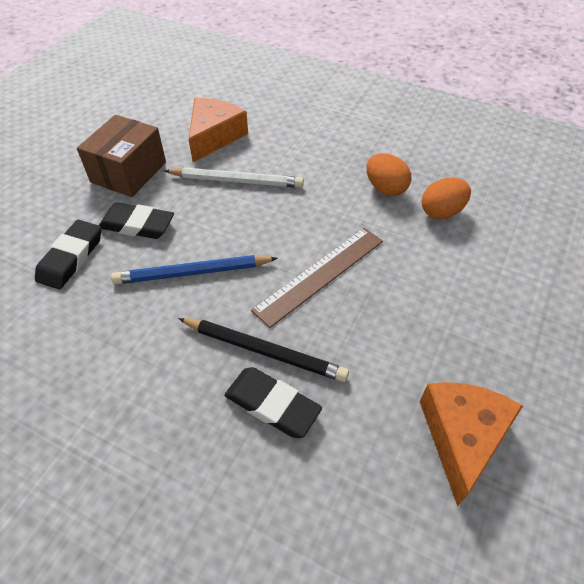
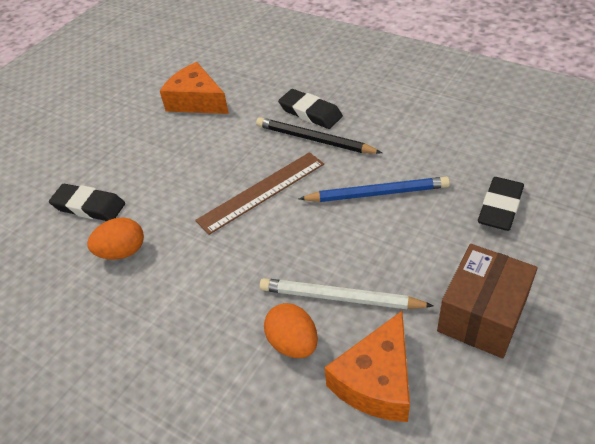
camera: 170 degrees left, 5 degrees down
(137, 225) = (445, 241): black eraser -> black eraser (89, 206)
(385, 188) = (167, 283): orange egg -> orange egg (293, 343)
(462, 437) = (196, 101): orange cheese -> orange cheese turned 105 degrees clockwise

